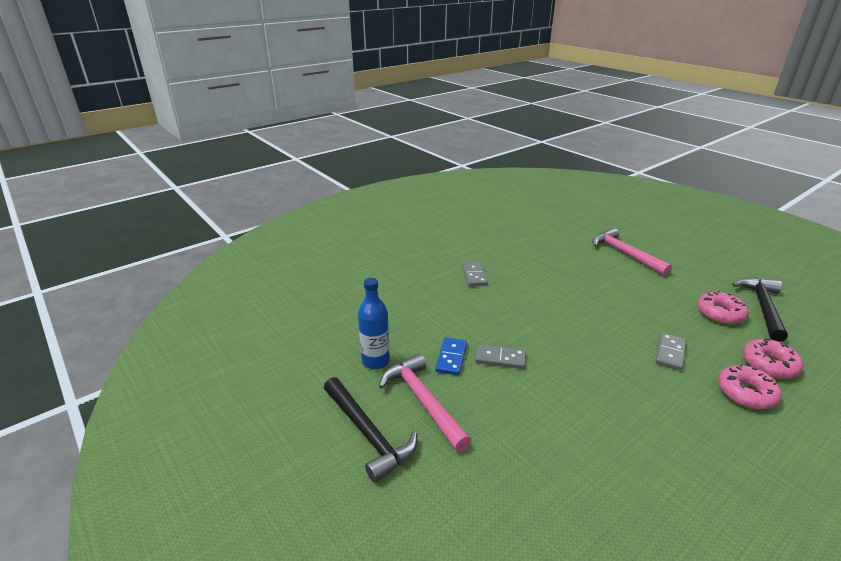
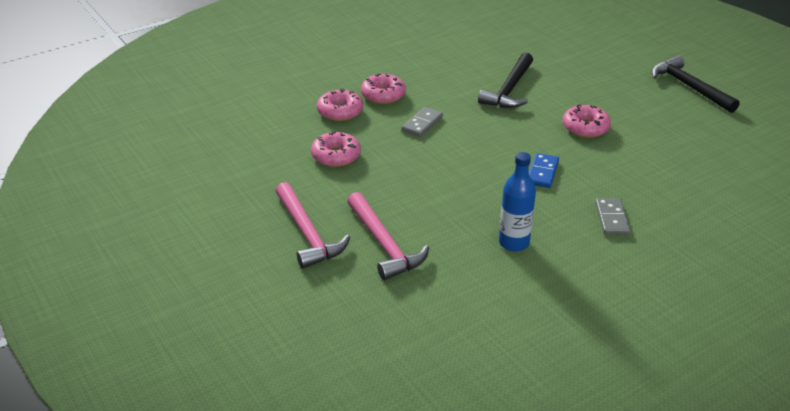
camera: 175 degrees left, 5 degrees up
(375, 361) = (704, 131): blue bottle -> blue bottle (514, 243)
(423, 401) = (652, 102): pink hammer -> pink hammer (307, 234)
(451, 358) = (632, 130): blue domino -> blue domino (542, 172)
(500, 358) = (585, 127): grey domino -> pink donut
(763, 307) = (281, 159): black hammer -> black hammer (509, 89)

